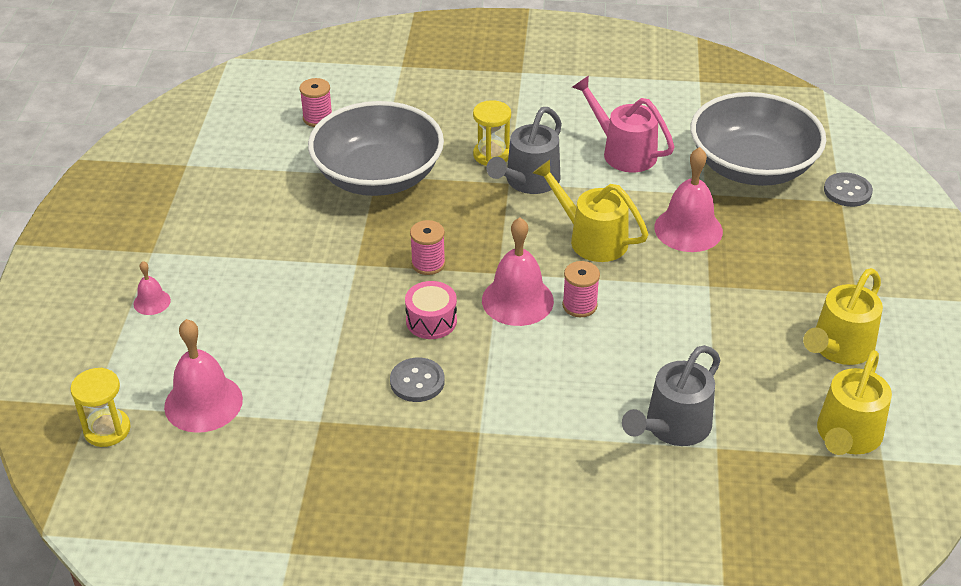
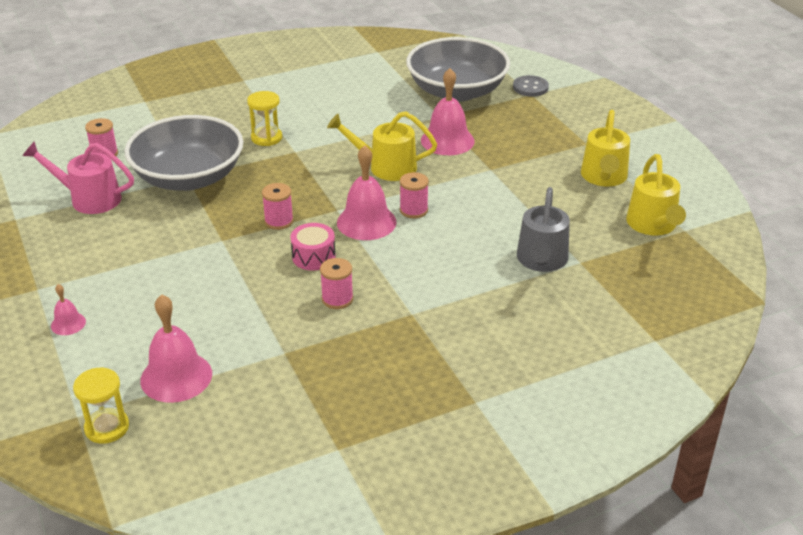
camera: 30 degrees left, 5 degrees down
(417, 381) = (337, 299): grey button -> pink spool
(528, 182) = (309, 146): grey watering can -> none
(623, 152) = (361, 108): pink watering can -> pink watering can (89, 198)

